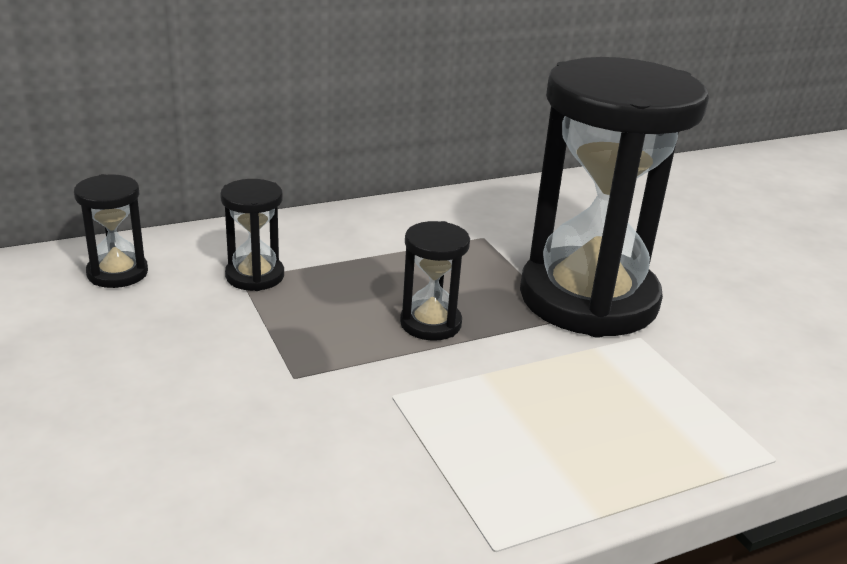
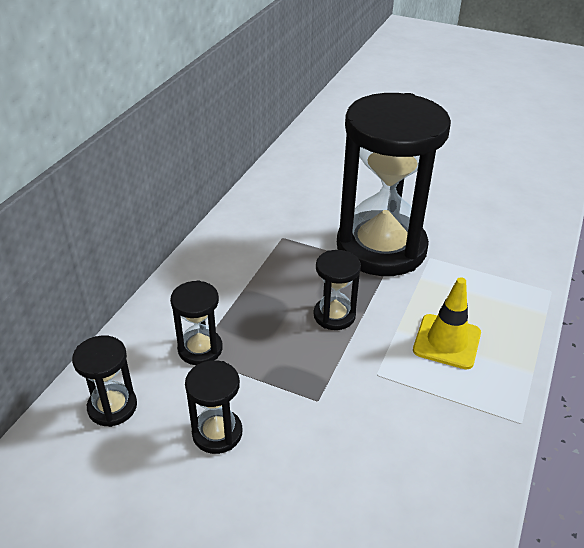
camera: 40 degrees left, 10 degrees up
(163, 341) = (217, 433): none -> black hourglass
(528, 418) = (447, 341): none -> yellow traffic cone

